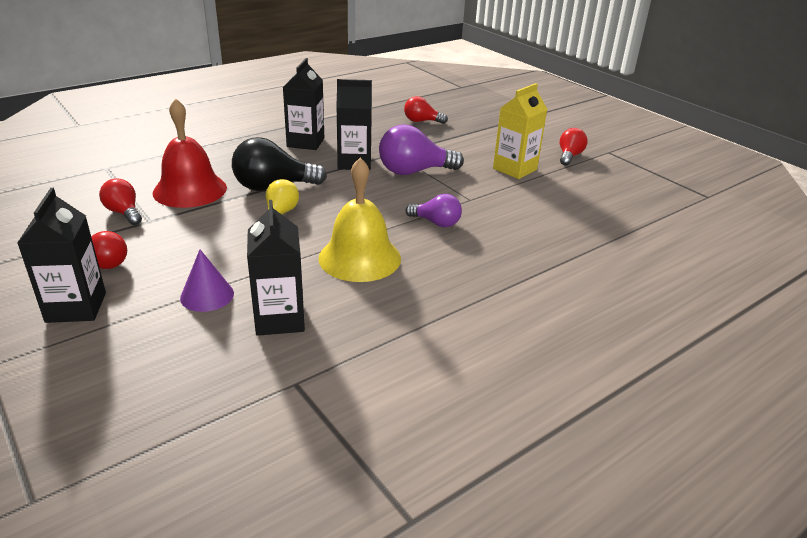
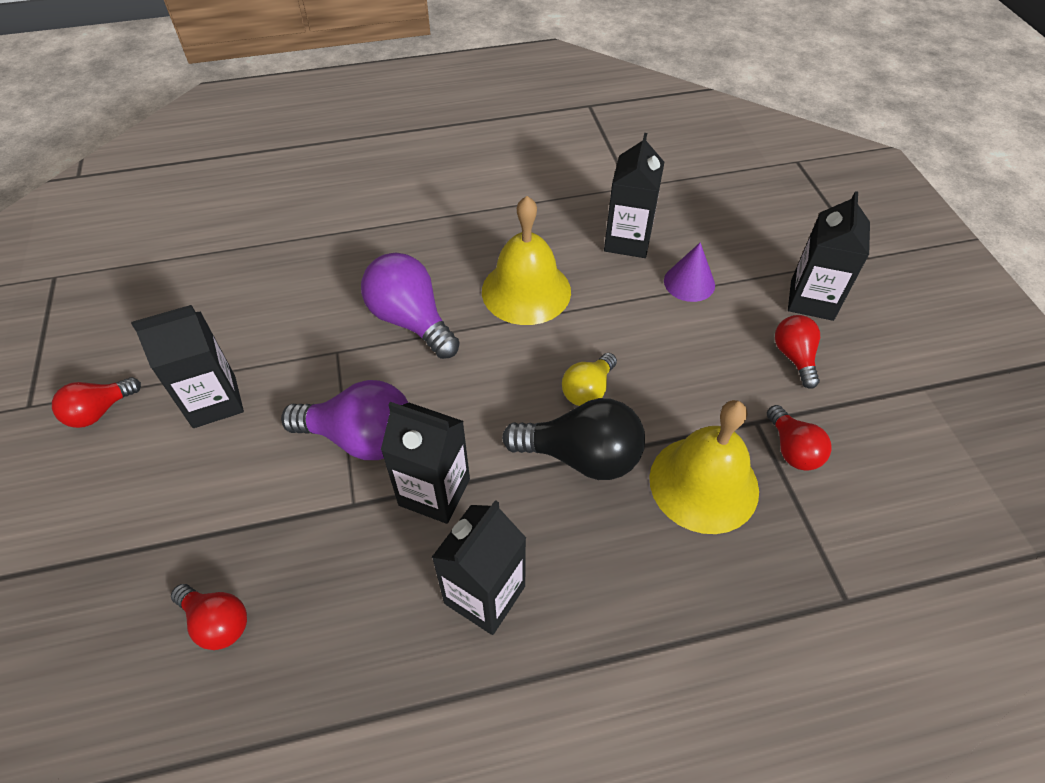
camera: 155 degrees left, 20 degrees up
(190, 190) = (703, 483): red bell -> yellow bell
(436, 223) = (411, 320): purple light bulb -> purple light bulb, size x1.69
(515, 169) = (214, 401): yellow carton -> black carton

